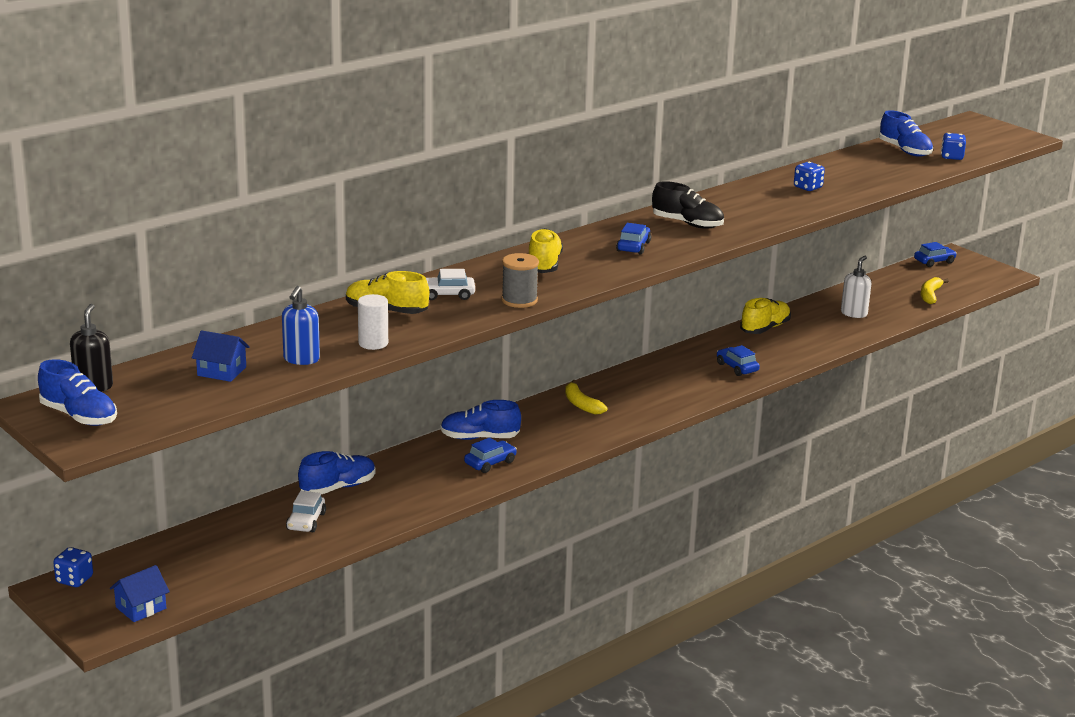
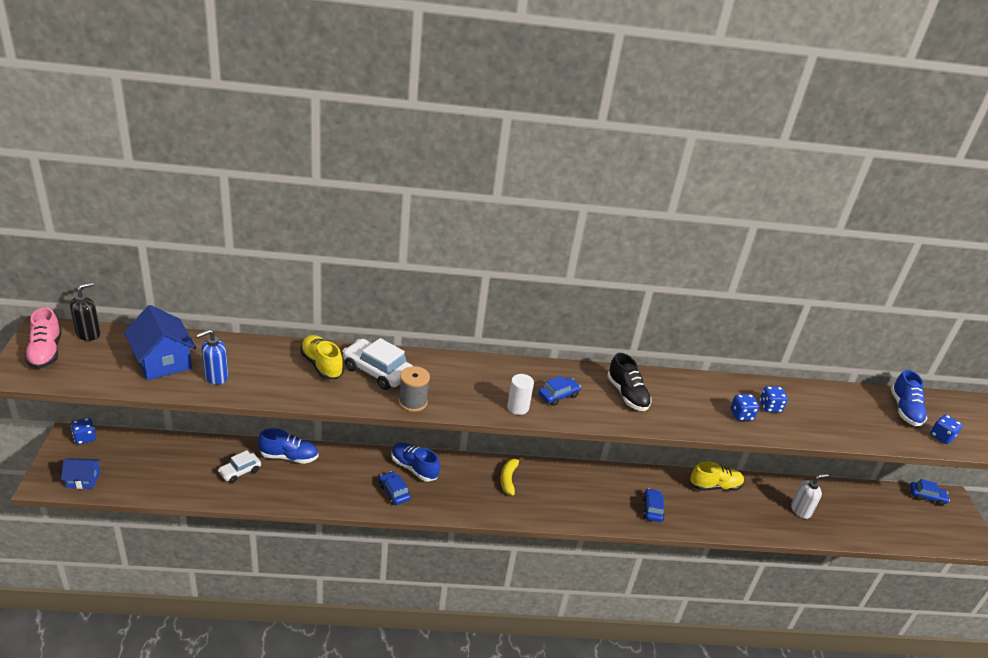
camera: 35 degrees right, 10 degrees up
(79, 416) = (46, 352): blue shoe -> pink shoe
(222, 371) = (163, 361): blue house -> blue house, size x1.73
(373, 343) = (273, 388): white cylinder -> white cylinder (518, 407)
(447, 294) = (377, 371): white car -> white car, size x1.65
(490, 463) = (394, 492): blue car -> blue car turned 120 degrees counterclockwise
(544, 265) = (475, 379): yellow shoe -> none
(795, 201) = (741, 415): none -> blue dice
(930, 295) = (886, 527): yellow banana -> none

